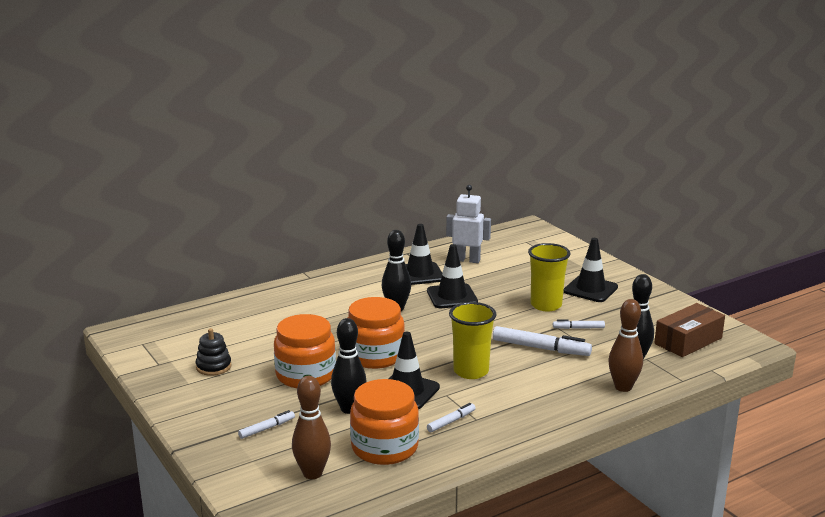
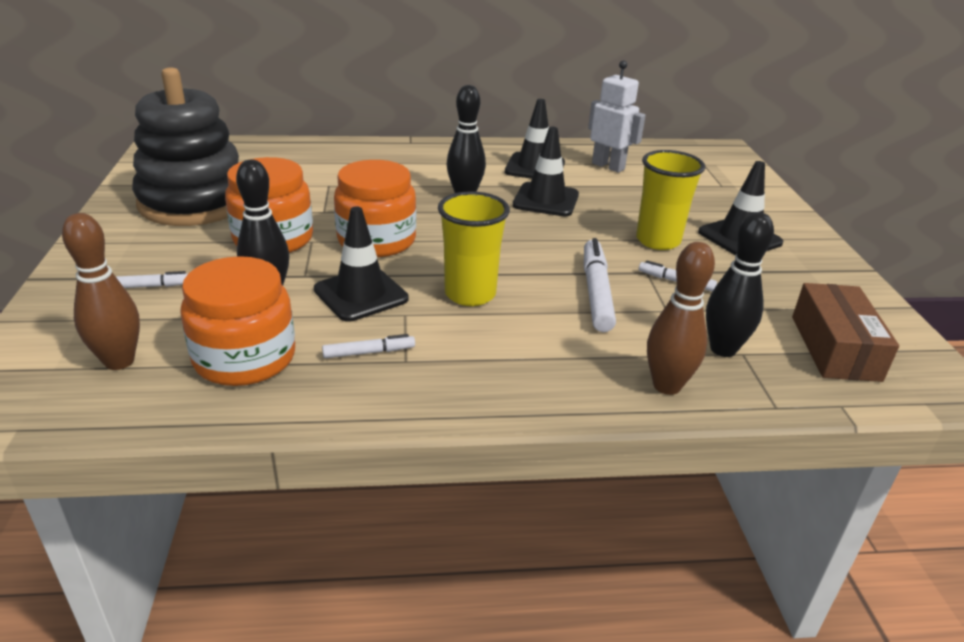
camera: 25 degrees right, 10 degrees up
(213, 367) = (195, 202): black stacking toy -> black stacking toy, size x2.49
(541, 348) = (596, 292): white marker -> white marker turned 135 degrees counterclockwise
(688, 341) = (835, 348): brown box -> brown box turned 75 degrees counterclockwise

